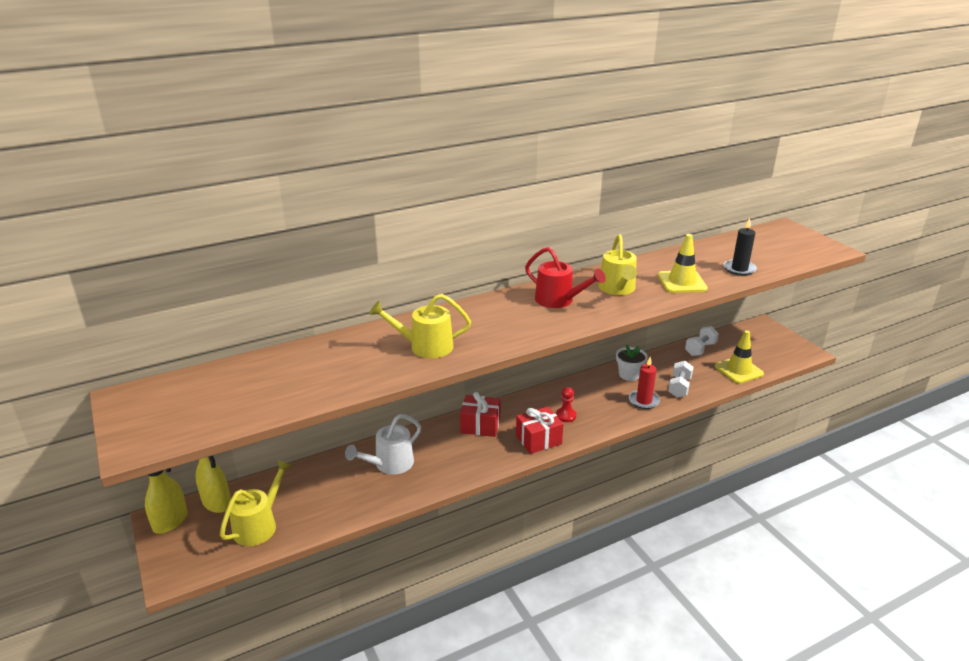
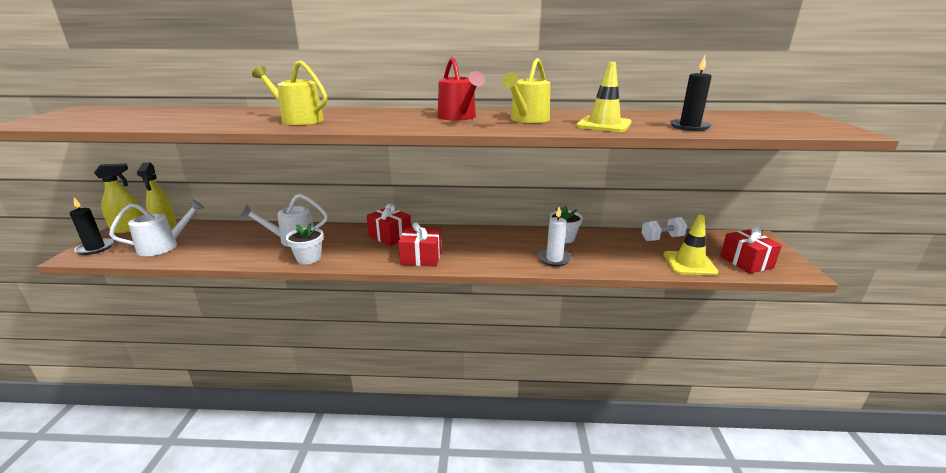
camera: 30 degrees right, 5 degrees down
(177, 559) = (95, 248): none -> black candle
(259, 525) = (164, 246): yellow watering can -> white watering can
(438, 479) = (308, 258): none -> white flower pot
(566, 416) = (467, 249): red pawn -> none
(644, 401) = (554, 259): red candle -> white candle
(679, 387) = (604, 259): white dumbbell -> none
(772, 355) = (746, 262): none -> red gift

